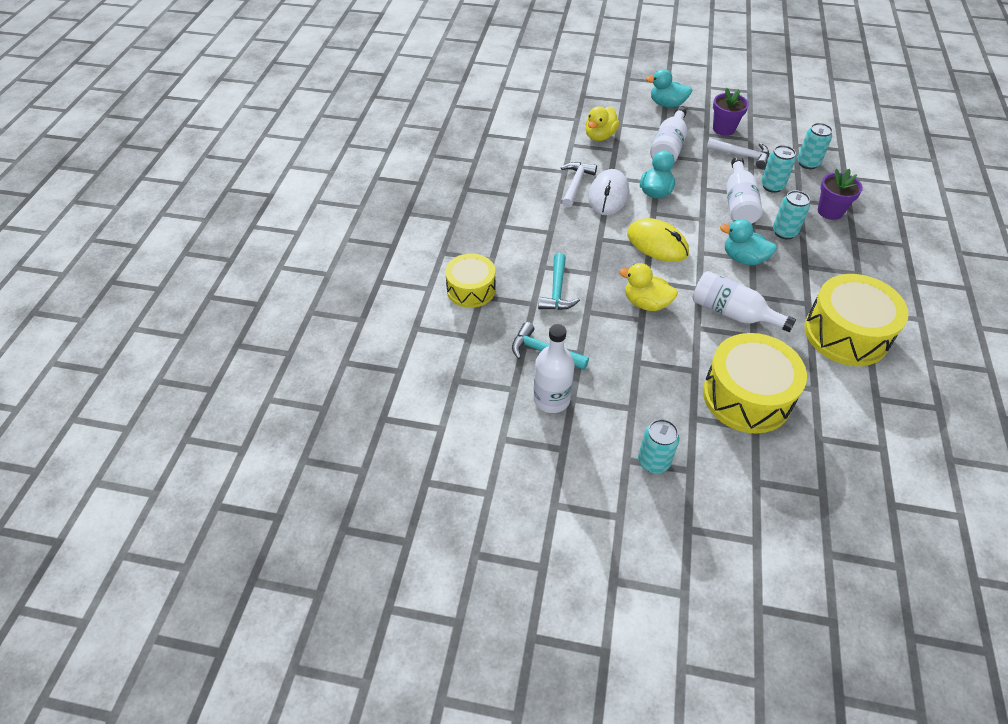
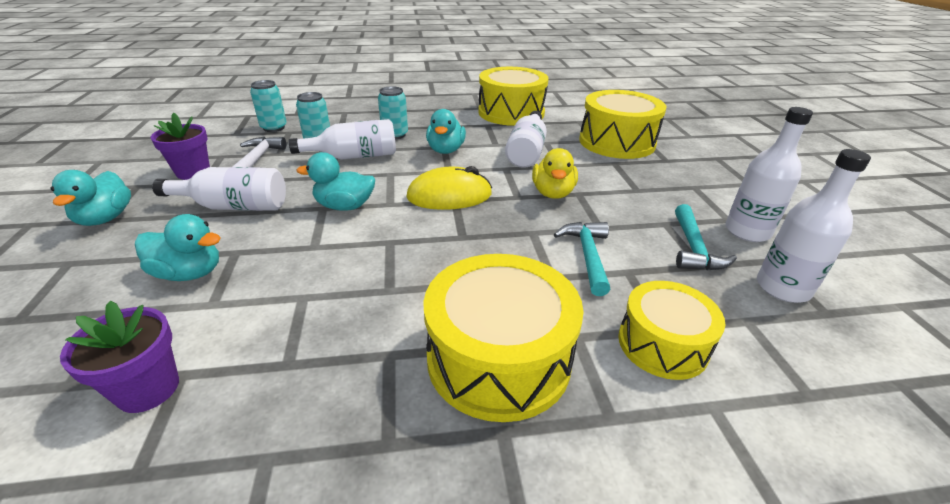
camera: 110 degrees left, 15 degrees down
(485, 373) = (782, 288): none -> white bottle
(491, 228) = (498, 358): none -> yellow drum
(557, 291) = (587, 255): turquoise hammer -> turquoise hammer turned 75 degrees counterclockwise
(576, 184) = (338, 278): white hammer -> none
(599, 136) = (189, 273): yellow duck -> turquoise duck
(608, 195) = (362, 242): white mouse -> none
(653, 462) = (733, 172): turquoise can -> none
(657, 244) = (449, 196): yellow mouse -> yellow mouse turned 60 degrees clockwise
(830, 211) = (354, 118): purple flower pot -> purple flower pot (148, 389)

